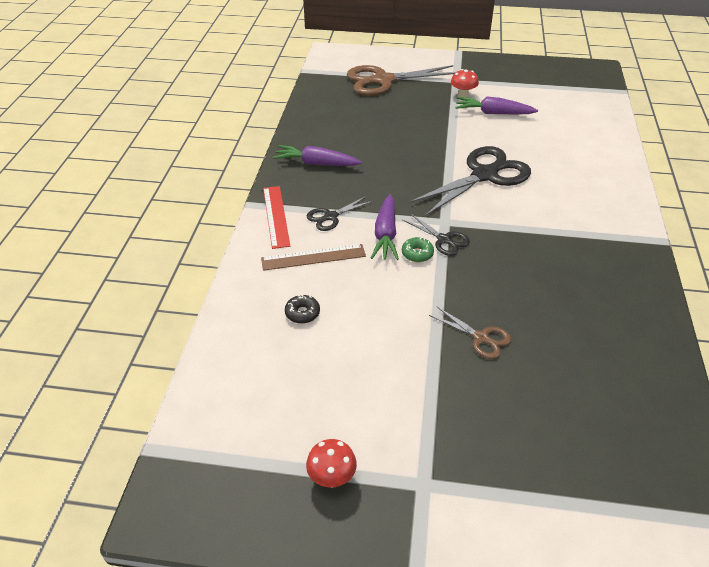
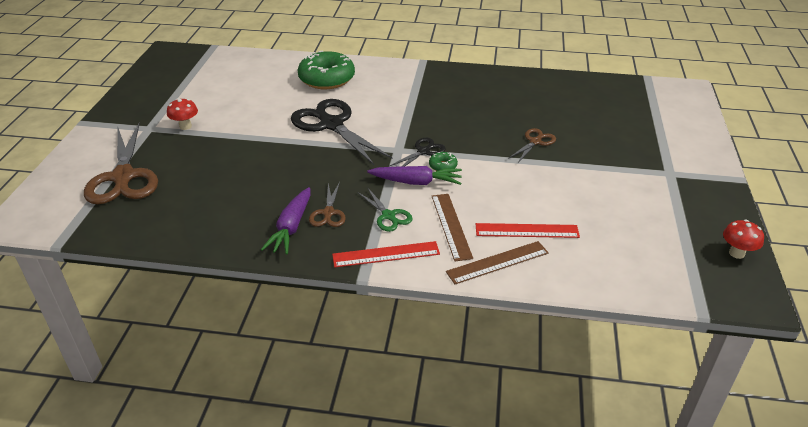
camera: 90 degrees left, 5 degrees down
(256, 287) = (497, 262): none -> brown ruler
(302, 313) = (527, 230): black donut -> red ruler
(330, 217) = (389, 216): black scissors -> green scissors
(332, 478) = (684, 211): red mushroom -> red mushroom (736, 253)
(335, 181) = (328, 213): none -> brown scissors
(493, 113) = (226, 112): purple carrot -> none
(581, 166) = (327, 79): none -> green donut

